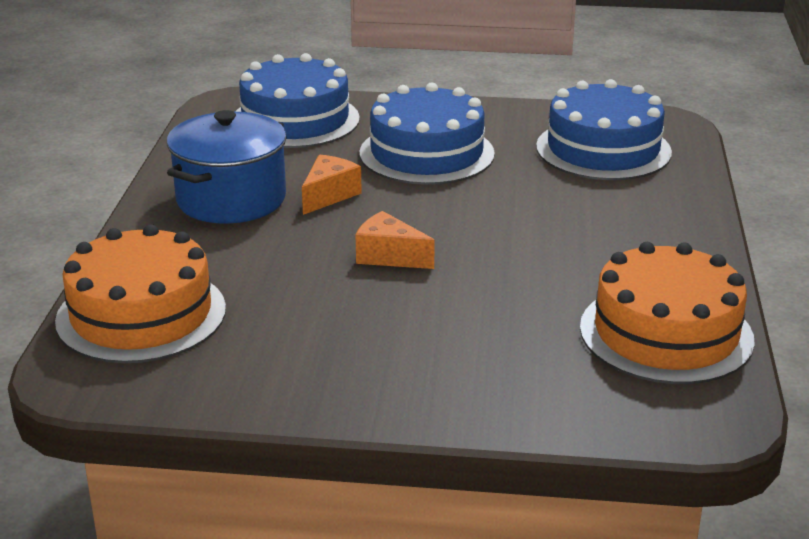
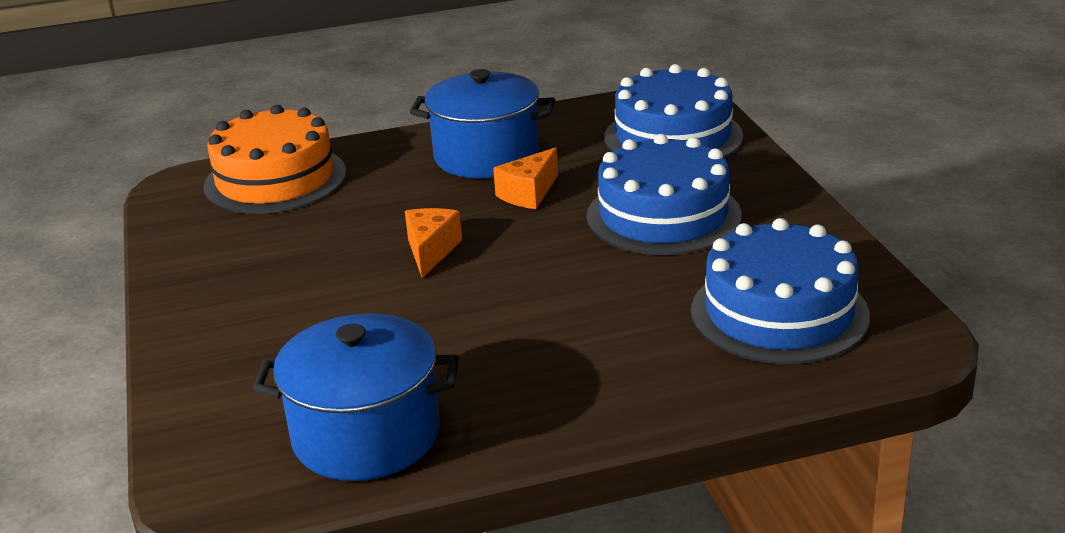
camera: 70 degrees right, 0 degrees up
(329, 195) = (528, 193): orange cheese -> orange cheese turned 120 degrees clockwise
(666, 333) = (366, 435): orange cake -> blue pot

